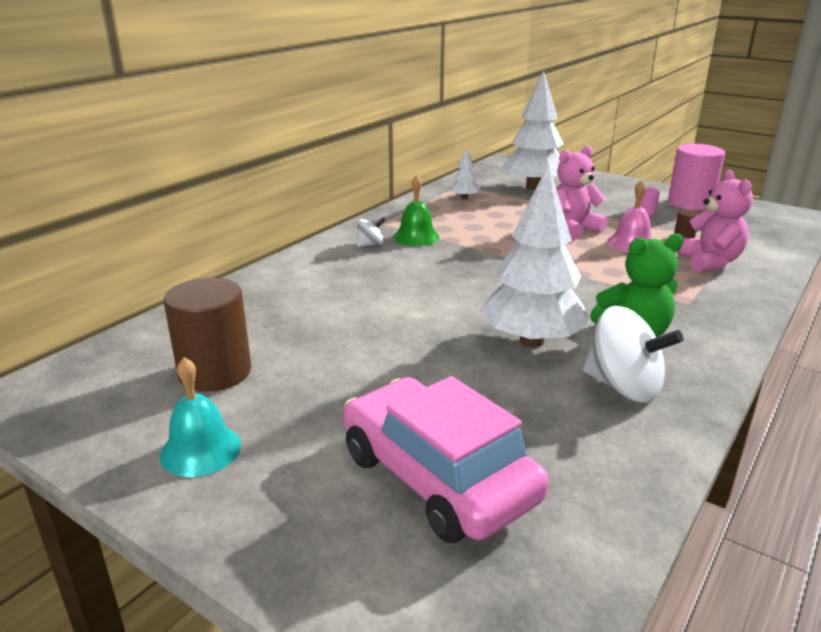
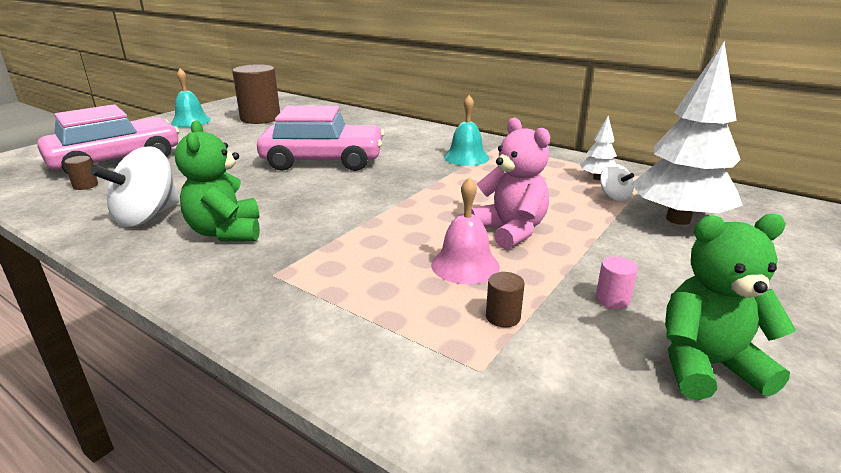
camera: 90 degrees right, 0 degrees up
(371, 245) = (444, 143): white spinning top -> white spinning top (614, 196)
(416, 237) = (466, 157): green bell -> turquoise bell
(429, 303) = (323, 161): none -> pink car
(532, 341) = (242, 190): white tree -> none
(552, 471) = (85, 185): none -> brown cylinder
(690, 203) = (706, 366): pink cylinder -> green teddy bear
(710, 262) = (395, 319): pink teddy bear -> none

